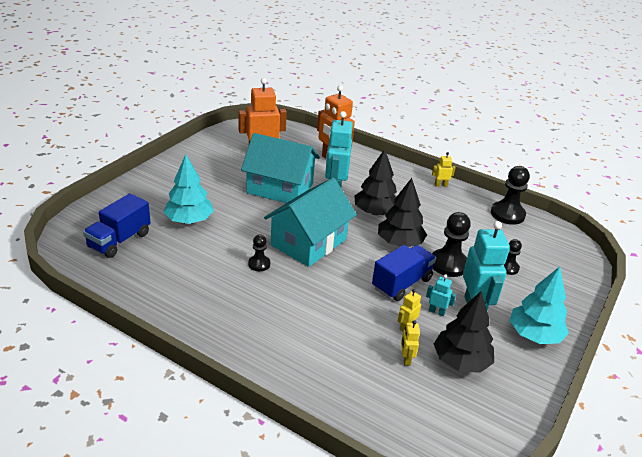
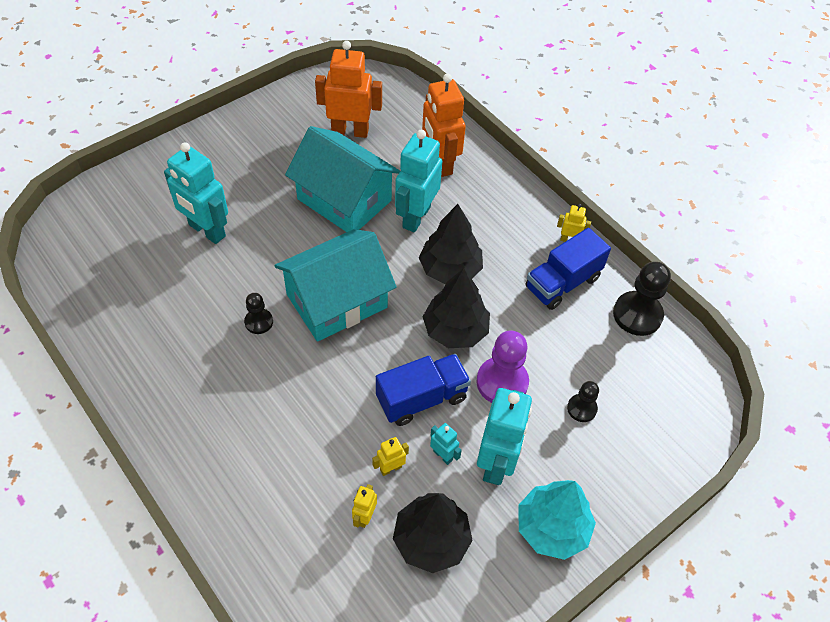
camera: 20 degrees right, 20 degrees up
(119, 240) = (113, 245): blue truck -> blue truck (562, 283)
(189, 220) = (206, 231): turquoise tree -> turquoise robot
(448, 264) = (502, 382): black pawn -> purple pawn

